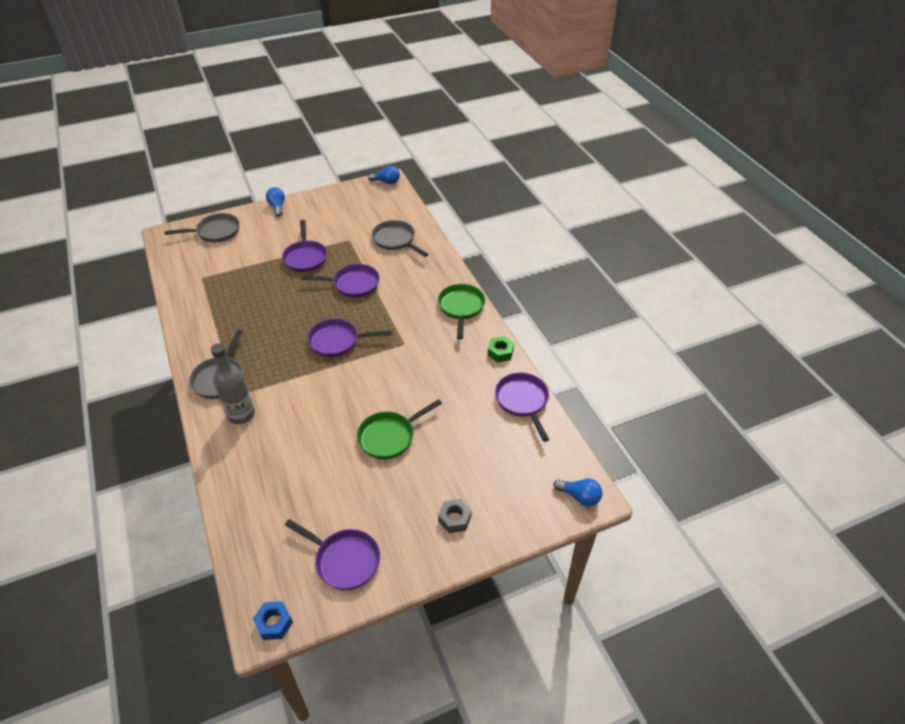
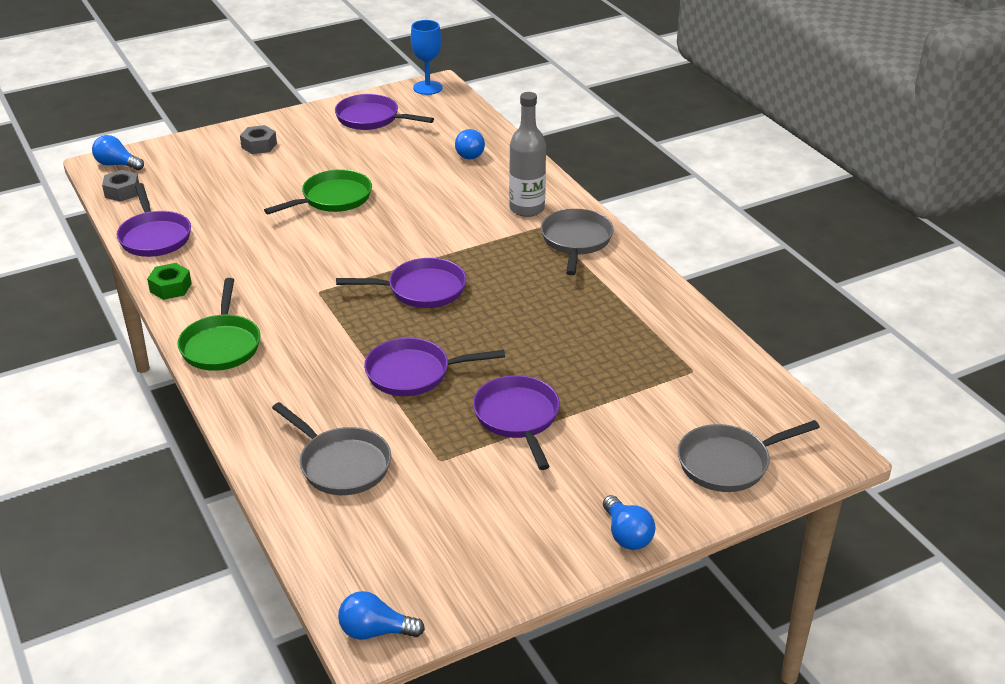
camera: 175 degrees right, 10 degrees down
(263, 492) = (470, 153): none -> blue light bulb
(274, 623) = (427, 88): blue nut -> blue goblet
(563, 457) = (122, 191): none -> grey nut

